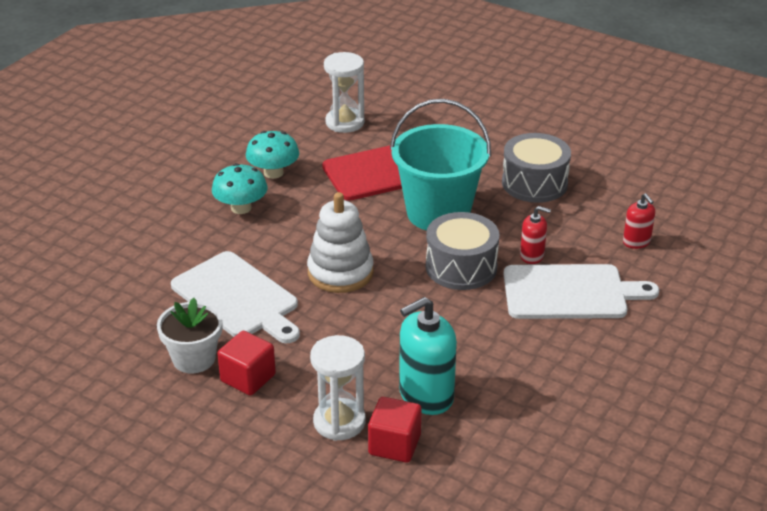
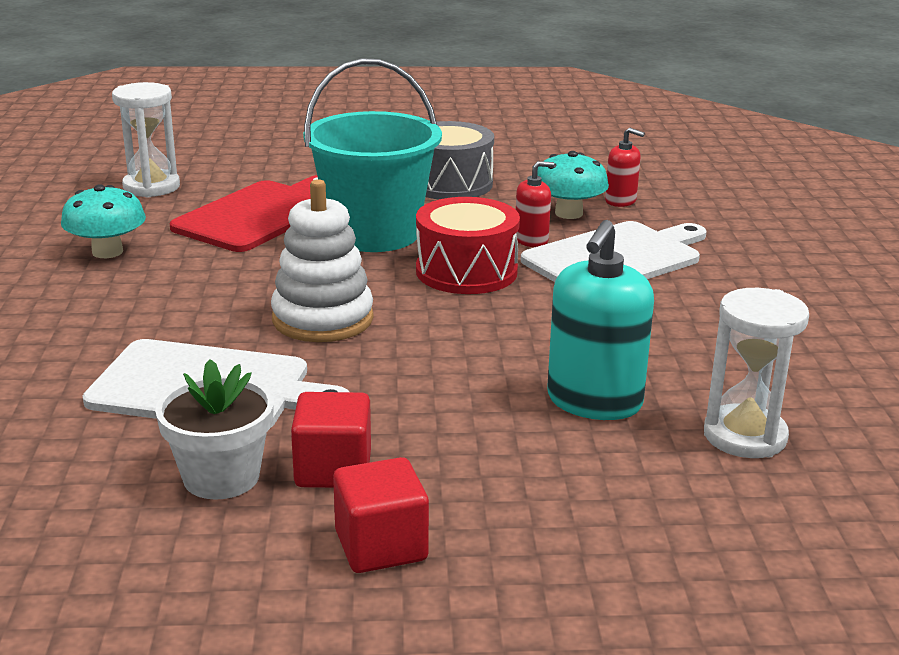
camera: 35 degrees left, 10 degrees down
(241, 208) = (100, 296): turquoise mushroom -> turquoise mushroom (568, 213)
(339, 422) = (524, 470): white hourglass -> white hourglass (745, 436)
(394, 445) = (627, 466): red cube -> red cube (381, 546)
(461, 267) = (466, 271): grey drum -> red drum

